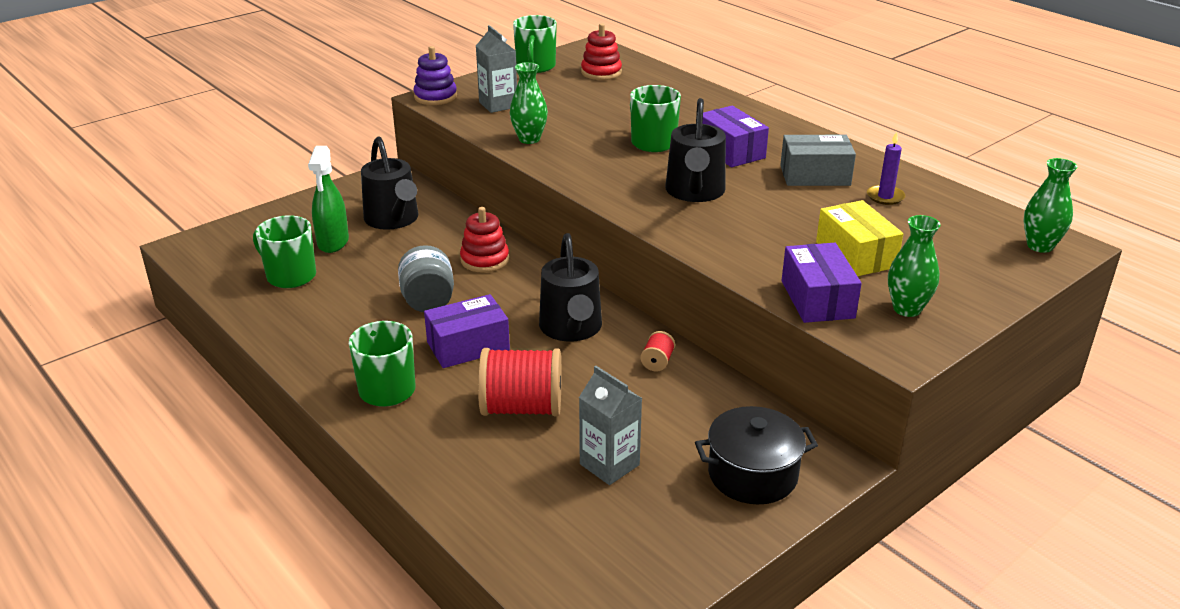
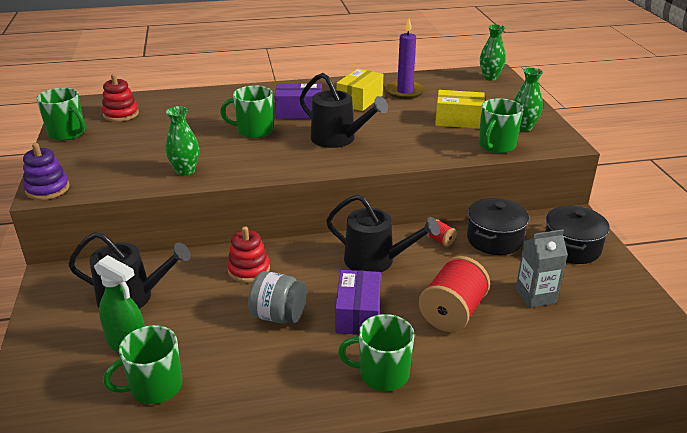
camera: 60 degrees left, 0 degrees up
(498, 105) = (108, 167): grey carton -> none
(703, 403) = (494, 239): none -> black pot
(815, 175) = (359, 100): grey box -> yellow box
(817, 299) = (496, 146): purple box -> green mug
(885, 197) = (405, 92): purple candle -> purple candle, size x1.65

